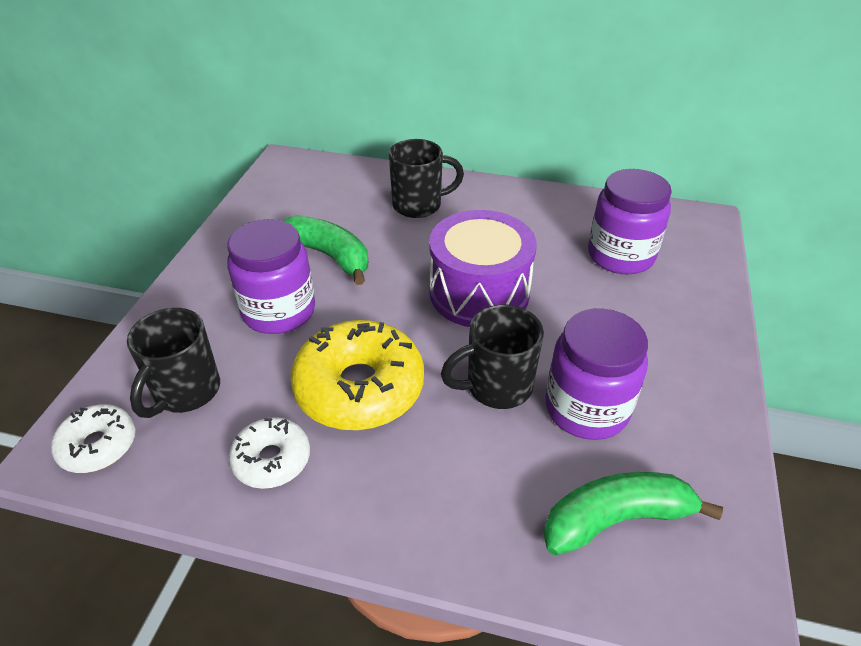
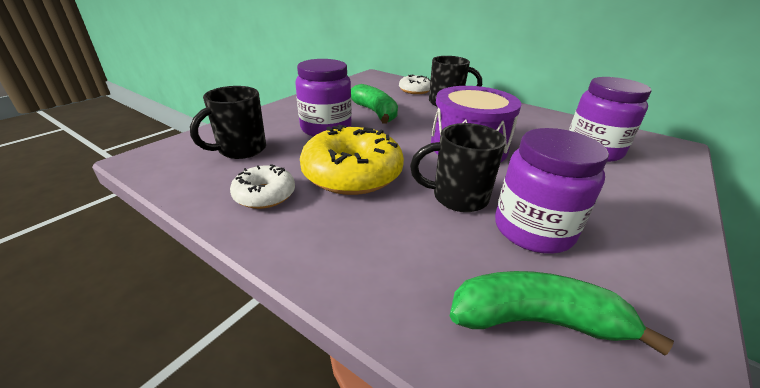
camera: 20 degrees right, 10 degrees down
(98, 445) = (169, 161): white donut -> white donut (415, 90)

